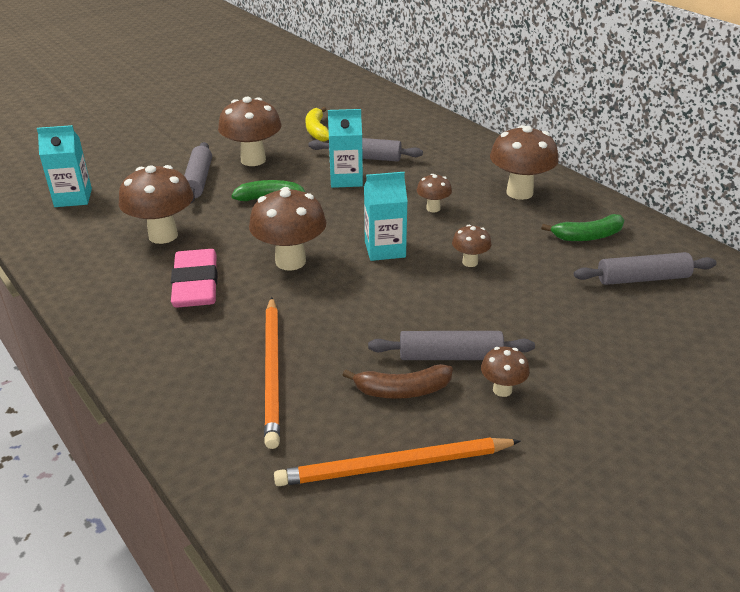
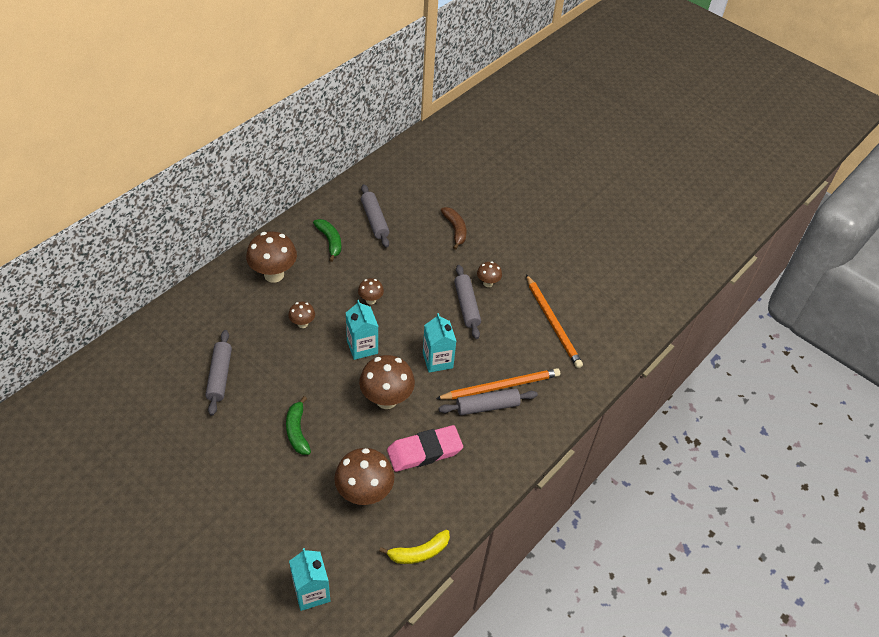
camera: 105 degrees left, 15 degrees up
(198, 180) = (270, 495): grey rolling pin -> grey rolling pin (487, 406)
(253, 160) = (228, 461): brown mushroom -> none
(317, 131) = (163, 421): yellow banana -> yellow banana (419, 552)
(346, 179) = (260, 384): turquoise carton -> turquoise carton (437, 360)
(402, 390) = (500, 324): brown banana -> brown banana (455, 230)

